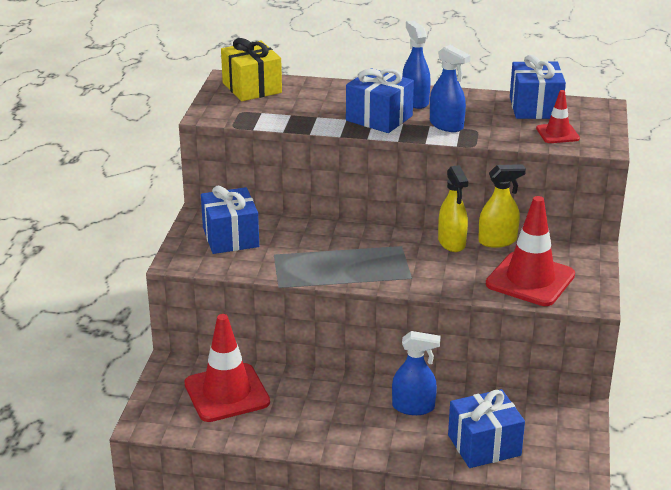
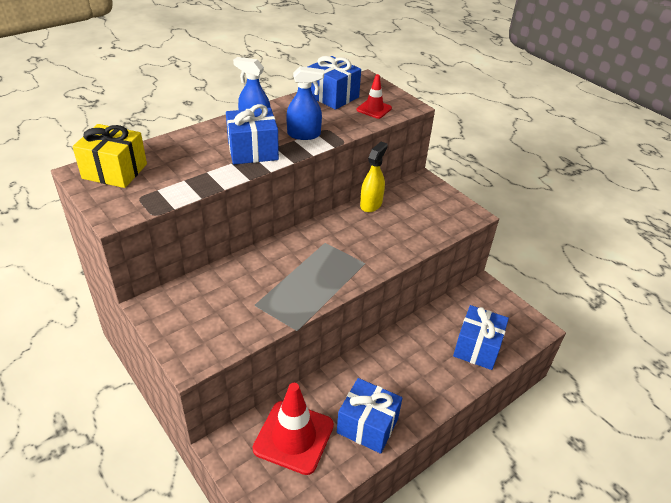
camera: 50 degrees left, 10 degrees up
(230, 237) = (202, 311): blue gift -> blue gift (367, 425)
(413, 407) = (411, 352): blue spray bottle -> none
(452, 243) = (349, 221): yellow spray bottle -> none
(530, 280) = (425, 220): red traffic cone -> none

